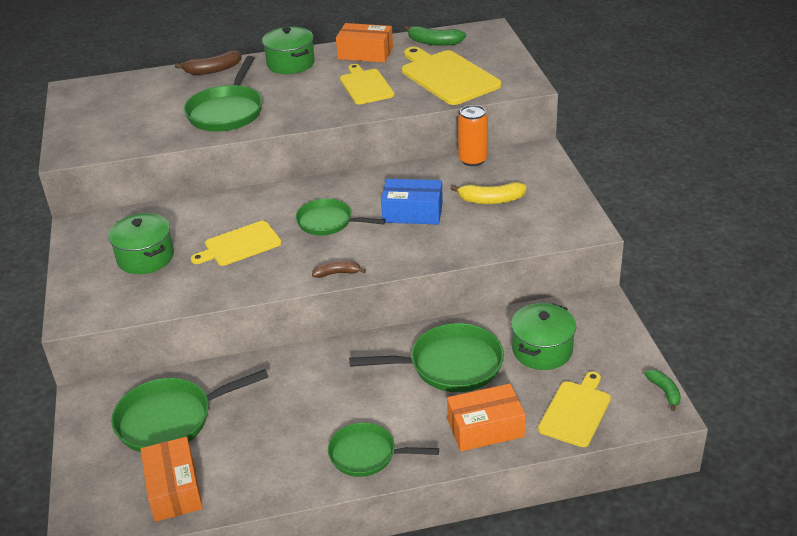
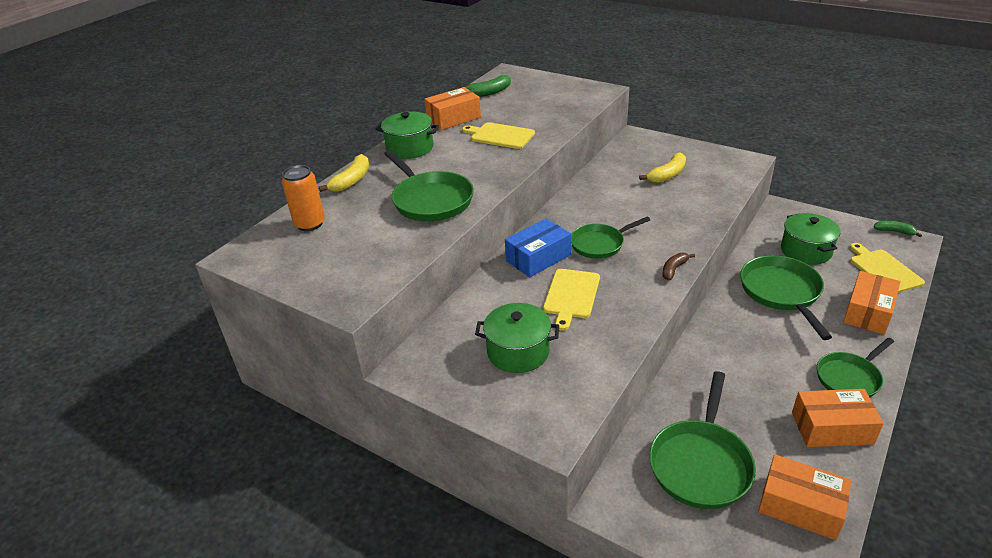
camera: 45 degrees left, 0 degrees up
(212, 70) = (351, 180): brown banana -> yellow banana
(286, 470) = (832, 428): none -> orange box
(412, 212) = (639, 207): blue box -> blue box (538, 258)
(447, 76) = (543, 106): yellow cutting board -> none
(449, 365) = (782, 293): green pan -> green pan turned 45 degrees counterclockwise
(473, 160) = (609, 159): orange can -> orange can (310, 224)

